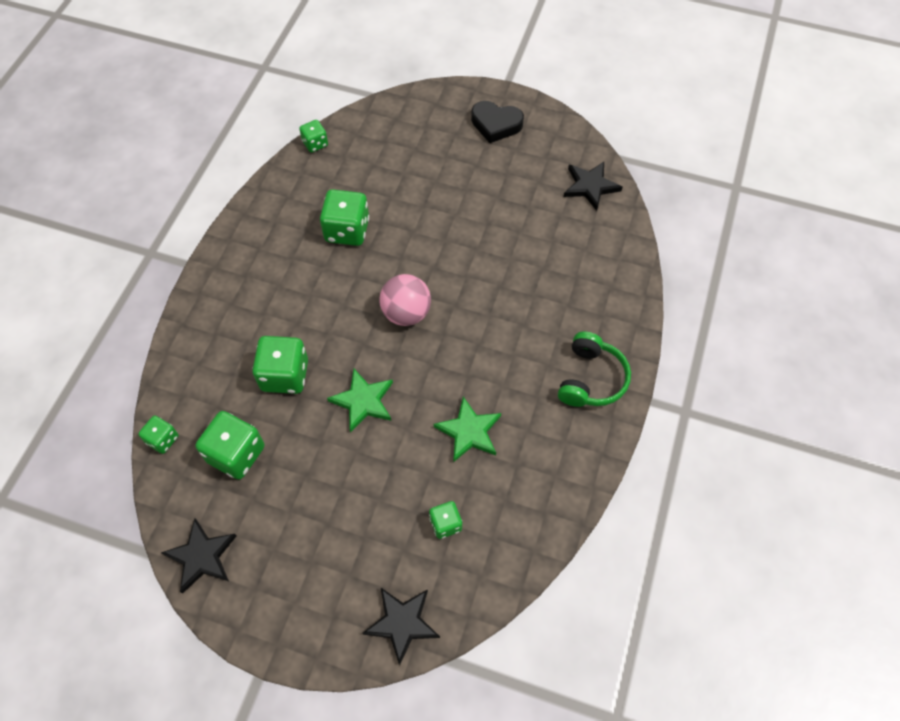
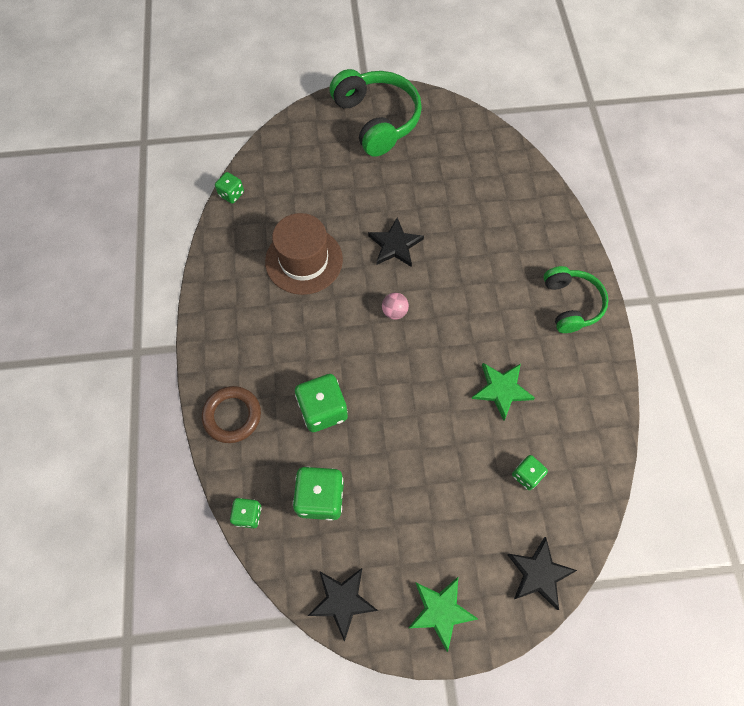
camera: 25 degrees left, 5 degrees up
(200, 345) = (232, 416): none -> brown ring
(347, 230) = (304, 260): green dice -> brown hat
(363, 401) = (402, 402): green star -> green star (440, 611)
(406, 313) = (394, 312): pink ball -> pink ball, size x0.57
(496, 124) = (377, 120): black heart -> green headphones
(590, 186) = (482, 144): black star -> black star (395, 245)

